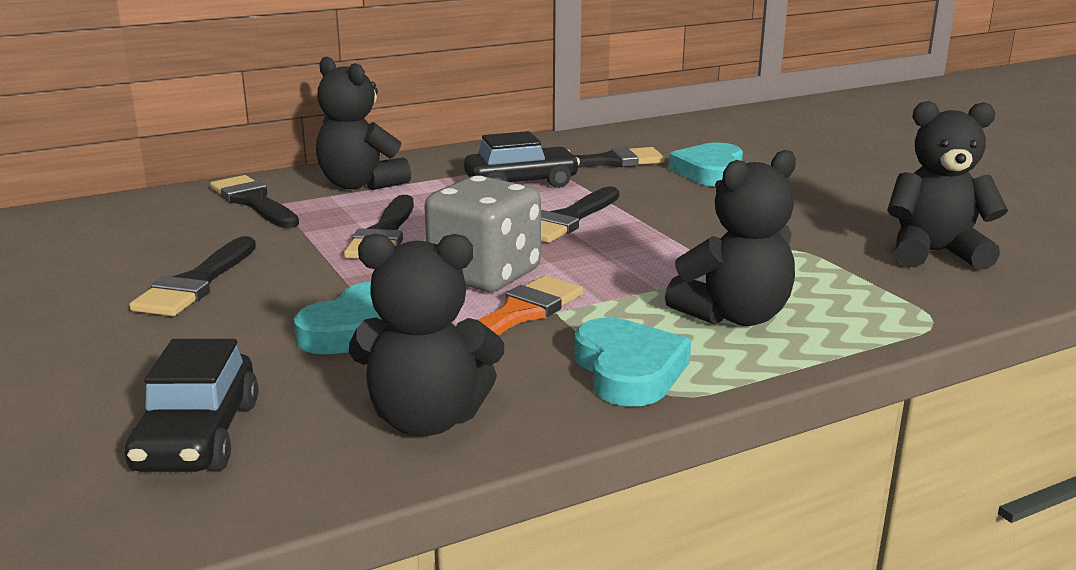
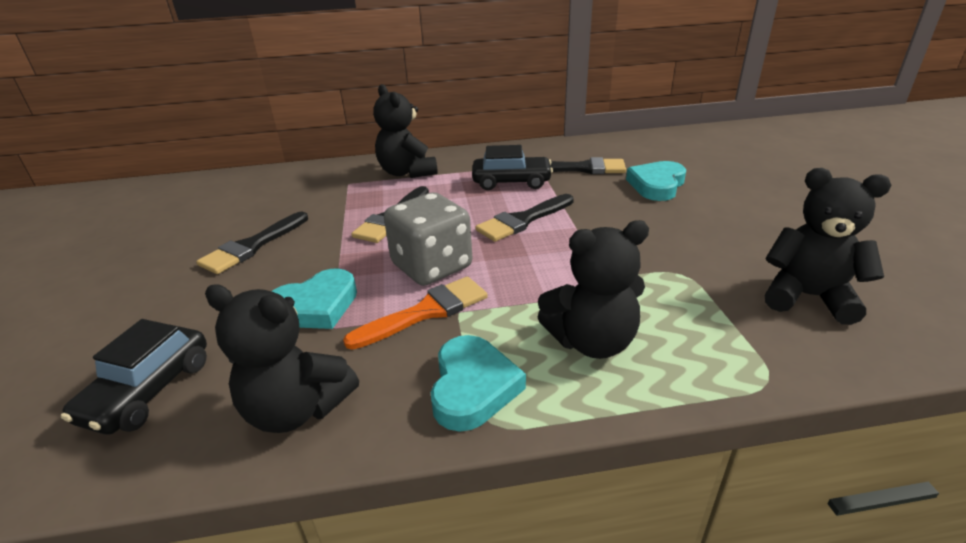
camera: 20 degrees right, 10 degrees up
(253, 202) = (334, 180): black brush -> none

